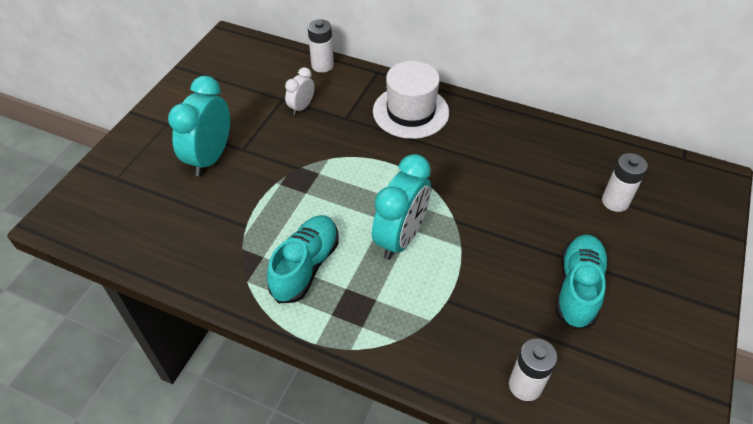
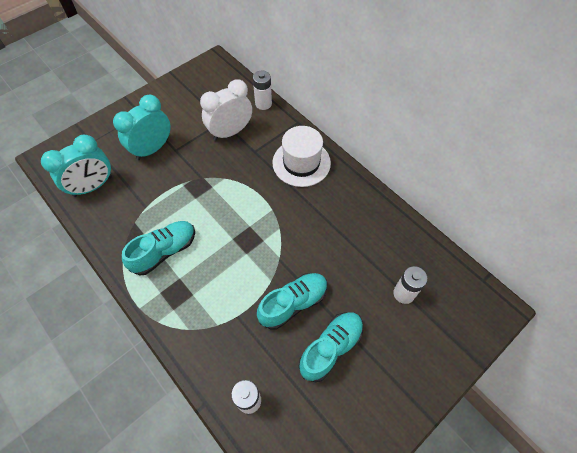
camera: 25 degrees right, 10 degrees up
(301, 107) = (230, 132): white clock -> white clock, size x1.89
(400, 238) = (235, 257): turquoise clock -> turquoise clock (93, 186)
(503, 260) = (293, 303): none -> turquoise shoe

